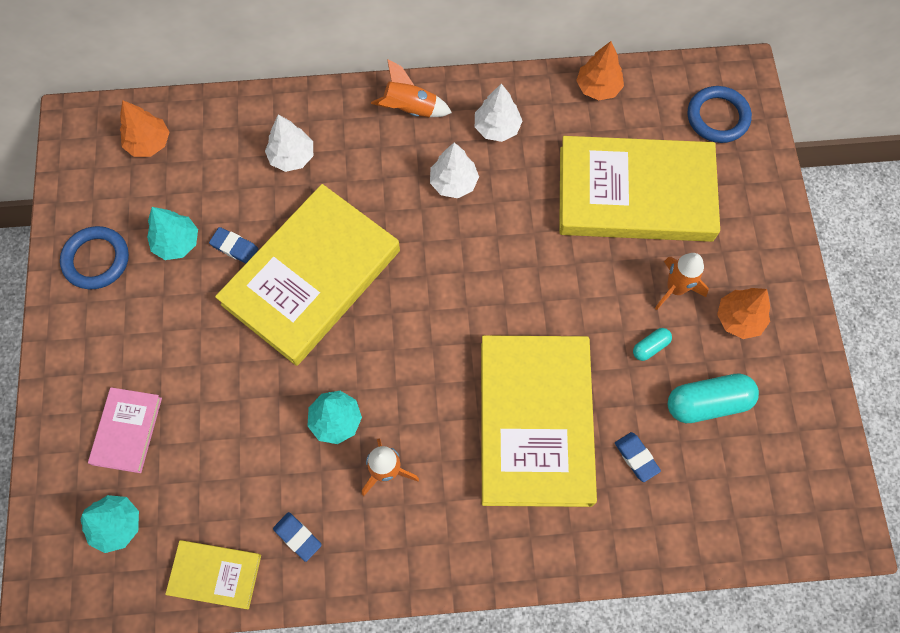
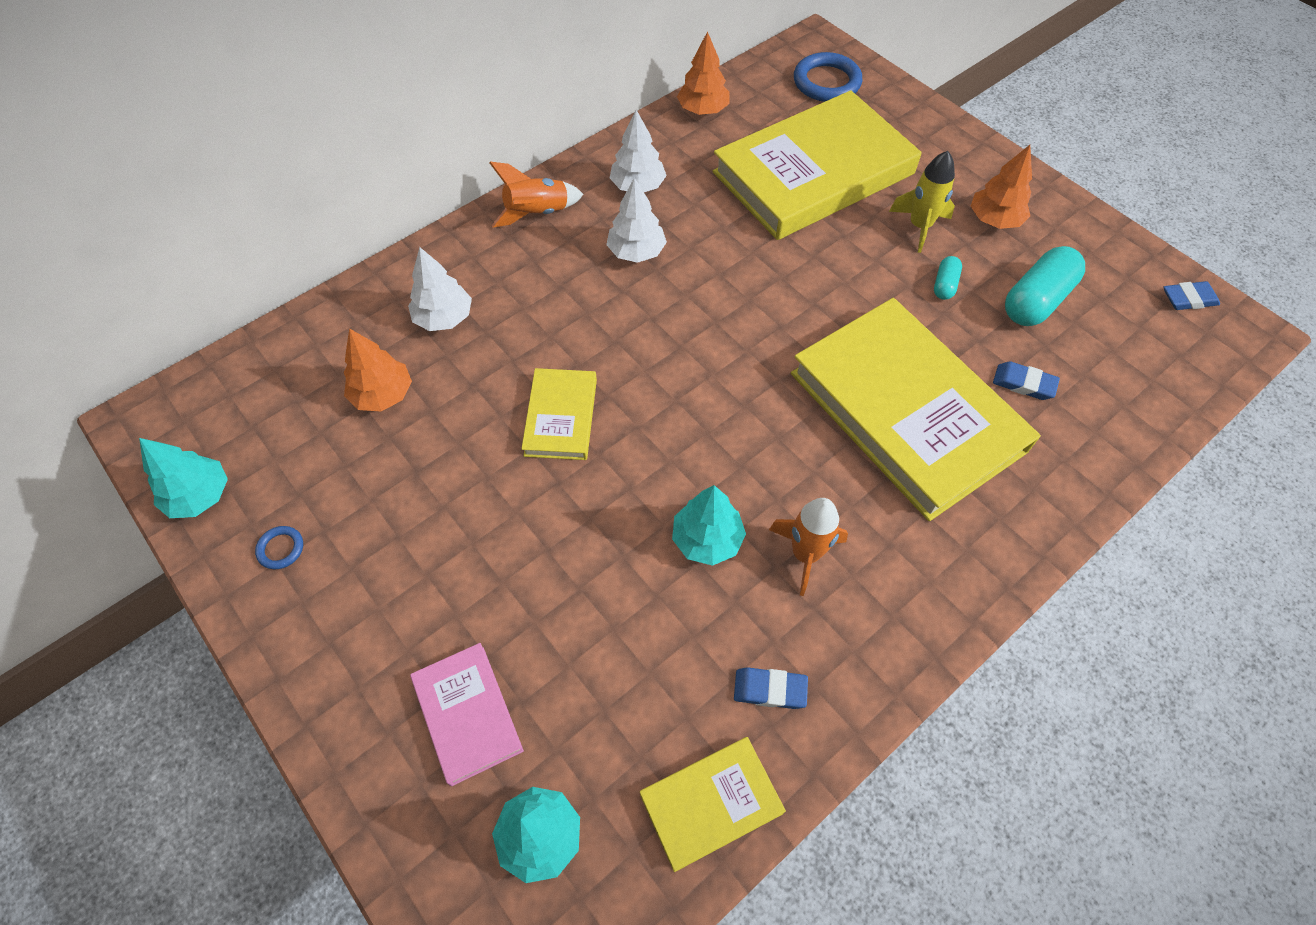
camera: 35 degrees left, 10 degrees down
(96, 260) = (281, 549): blue ring -> blue ring, size x0.48
(149, 143) = (259, 393): orange tree -> orange tree (383, 394)
(177, 243) = (373, 472): turquoise tree -> turquoise tree (200, 496)
(234, 247) = (447, 438): blue eraser -> blue eraser (1188, 299)
(311, 277) = (561, 417): yellow book -> yellow book, size x0.47
(675, 288) = (919, 226): orange rocket -> yellow rocket

